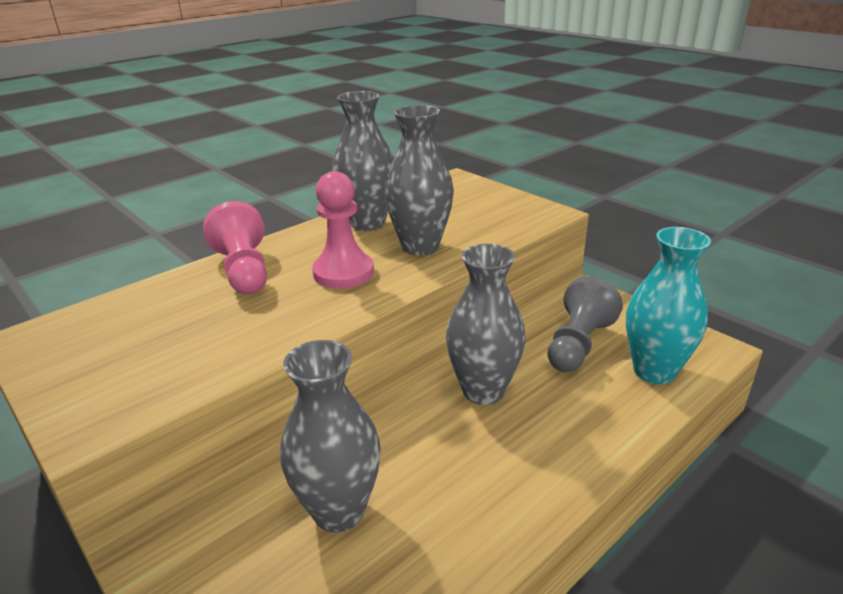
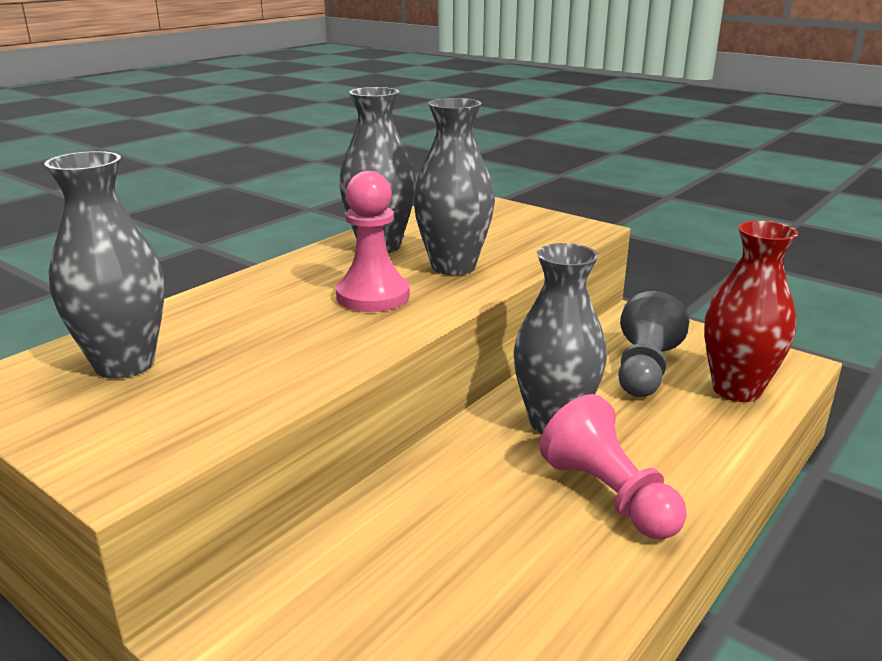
camera: 10 degrees left, 5 degrees down
(244, 271) = (248, 300): pink pawn -> pink pawn (609, 495)
(339, 510) = (428, 558): grey vase -> grey vase (124, 364)
(654, 371) = (736, 390): turquoise vase -> red vase

